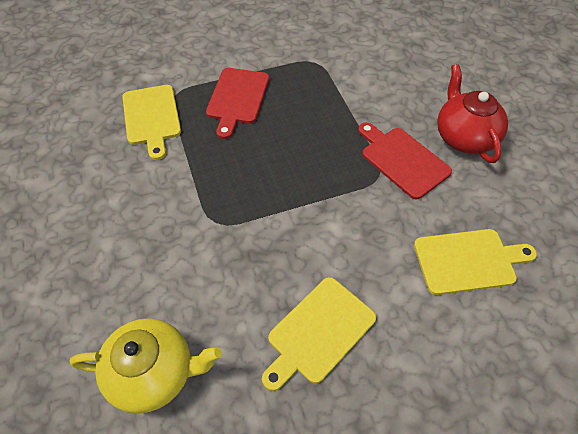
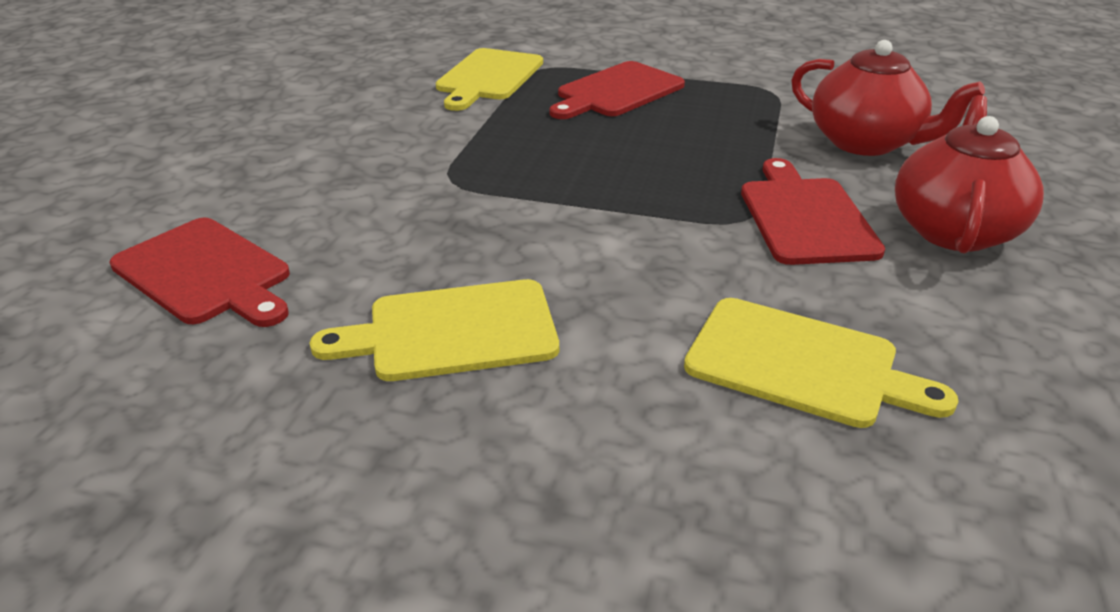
camera: 35 degrees right, 20 degrees down
(154, 373) = (205, 274): yellow teapot -> red cutting board
(388, 88) = (866, 142): none -> red teapot

